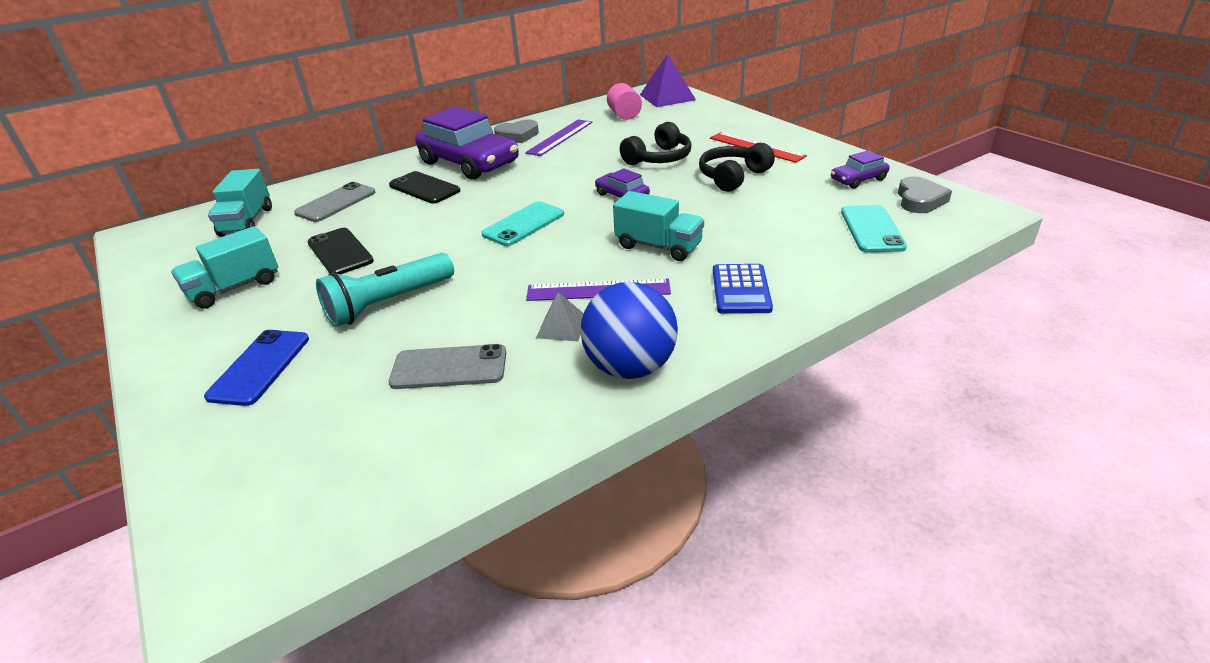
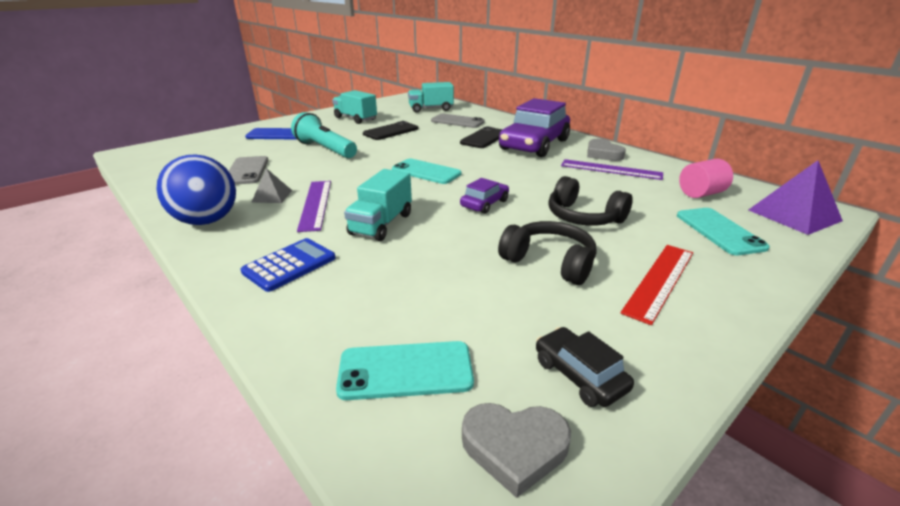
camera: 80 degrees right, 5 degrees down
(689, 120) = (719, 231): none -> turquoise phone
(741, 290) = (289, 265): blue calculator -> blue calculator turned 135 degrees clockwise
(858, 180) = (579, 375): purple car -> black car

